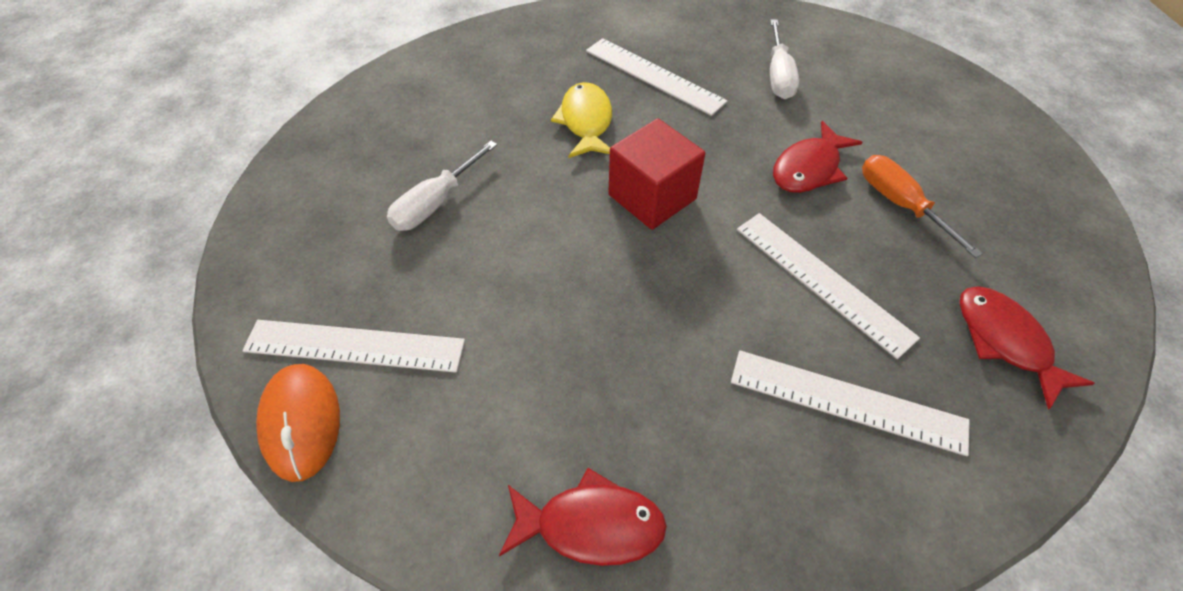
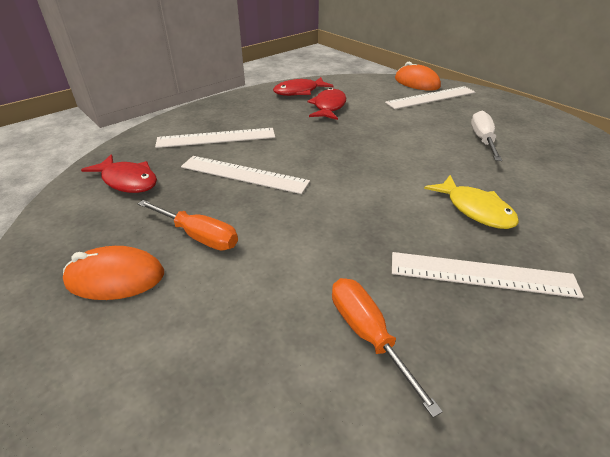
camera: 150 degrees right, 15 degrees down
(652, 197) = (376, 180): red cube -> none
(778, 75) = (368, 335): white screwdriver -> orange screwdriver
(808, 168) = (282, 238): red fish -> red fish (329, 107)
(989, 190) = (115, 278): none -> orange mouse

